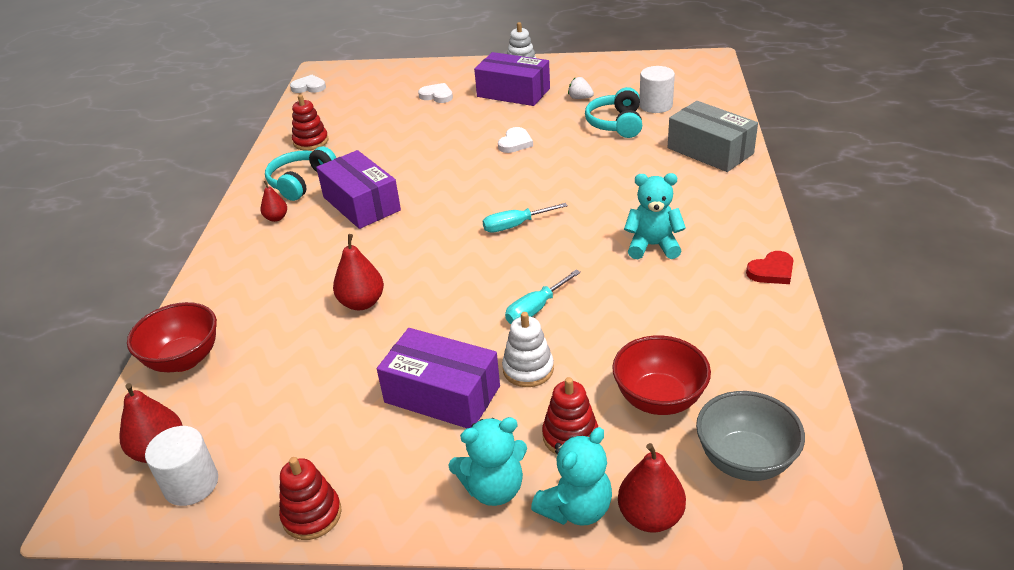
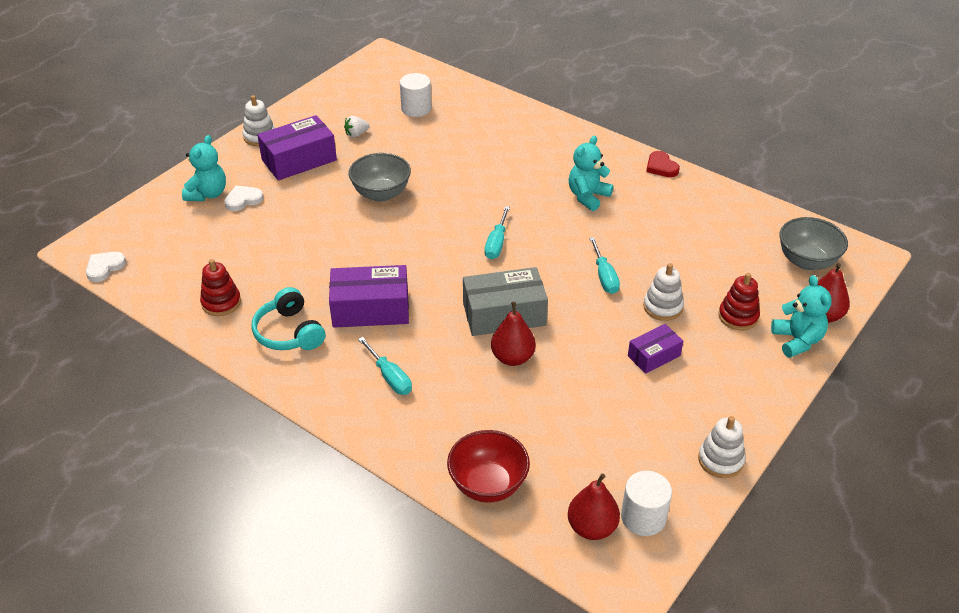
camera: 60 degrees left, 5 degrees up
(276, 218) = (332, 367): red pear -> none
(285, 249) = (389, 377): none -> turquoise screwdriver
(312, 515) = (720, 460): red stacking toy -> white stacking toy
(442, 394) = (654, 356): purple box -> purple box, size x0.58
(494, 488) = (757, 367): turquoise teddy bear -> turquoise teddy bear (207, 194)
(515, 143) = (381, 194): white heart -> grey bowl
(616, 124) = (418, 137): turquoise headphones -> none
(659, 399) = (735, 267): red bowl -> none
(710, 151) = (506, 119): grey box -> grey box (504, 314)
(771, 271) = (661, 167): red heart -> red heart turned 150 degrees clockwise

